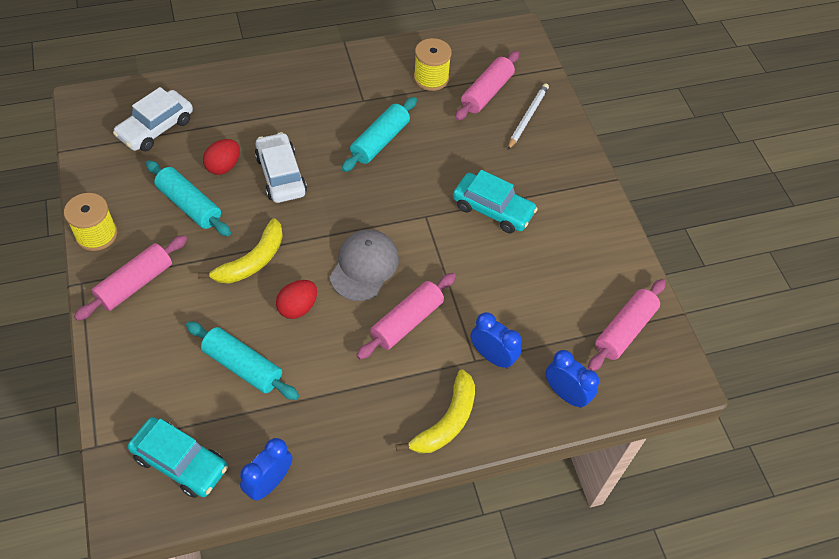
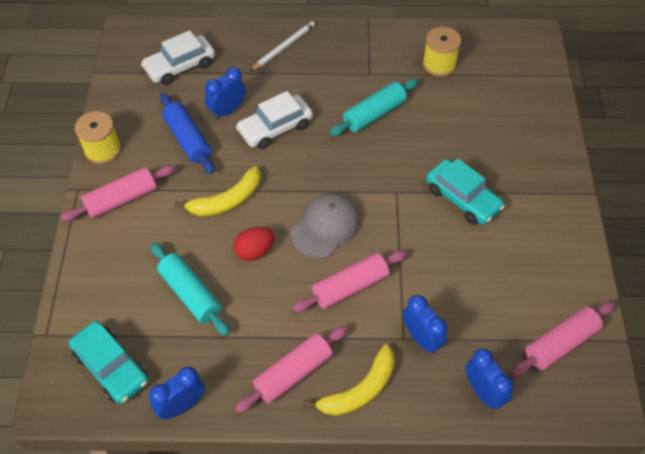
camera: 20 degrees right, 0 degrees up
(189, 205) = (188, 139): turquoise rolling pin -> blue rolling pin
(223, 166) = (227, 111): red egg -> blue clock
(281, 175) = (275, 128): white car -> white car turned 120 degrees counterclockwise
(486, 93) = (488, 87): pink rolling pin -> pink rolling pin (293, 373)
(527, 117) = (522, 117): white pencil -> white pencil (284, 47)

